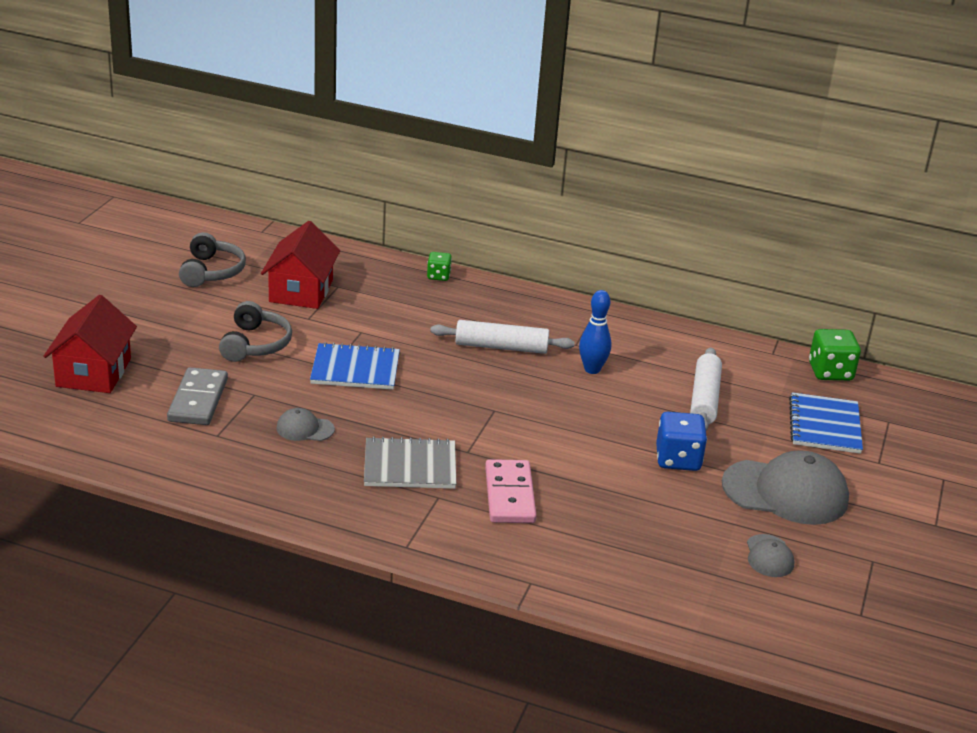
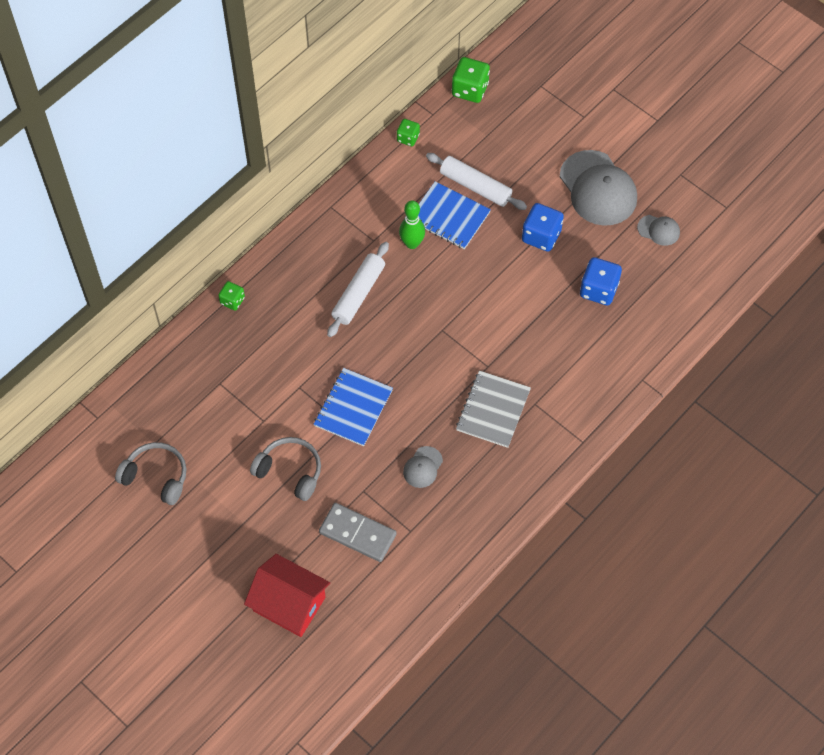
camera: 65 degrees left, 30 degrees up
(301, 291) = (217, 414): red house -> none
(510, 495) = (547, 357): pink domino -> none
(592, 369) = (412, 243): blue bowling pin -> green bowling pin
(637, 520) = (598, 290): none -> blue dice
(726, 343) = (408, 138): none -> green dice
(785, 492) = (598, 188): grey cap -> grey cap turned 120 degrees clockwise
(824, 425) = (532, 127): blue notebook -> blue notebook (449, 217)

